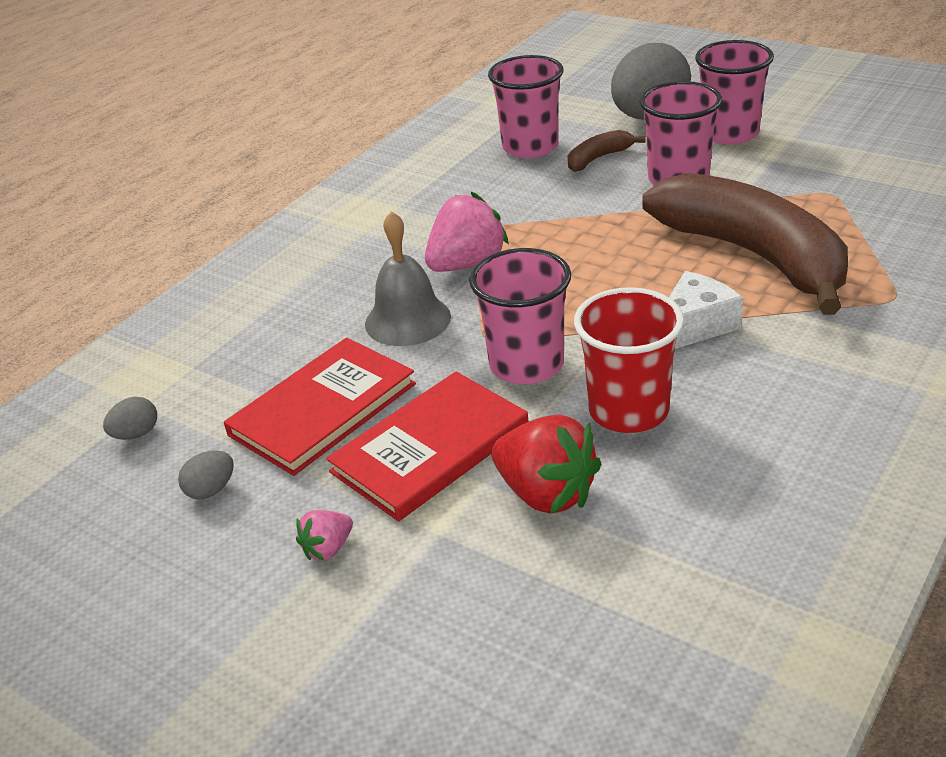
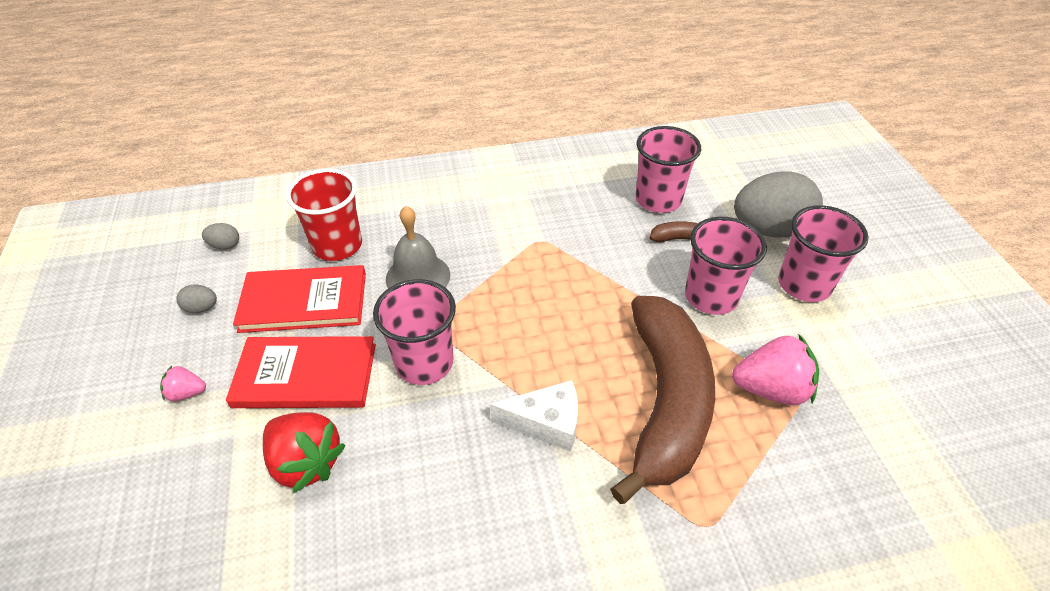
camera: 40 degrees right, 10 degrees up
(467, 264) = (499, 262): pink strawberry -> pink strawberry (771, 389)
(546, 493) = (306, 462): red strawberry -> red strawberry turned 45 degrees counterclockwise
(628, 410) = (422, 449): red cup -> red cup (337, 245)

